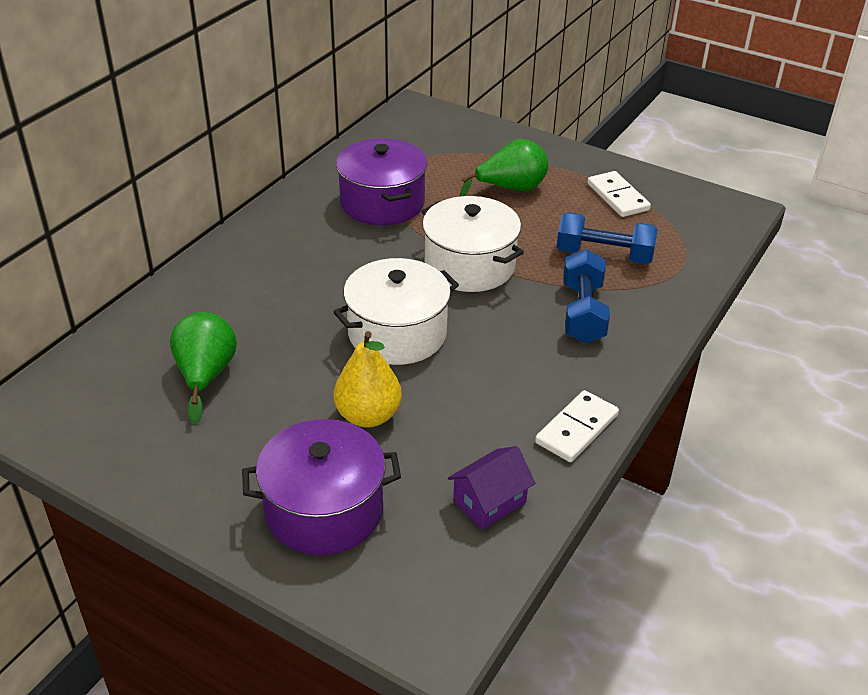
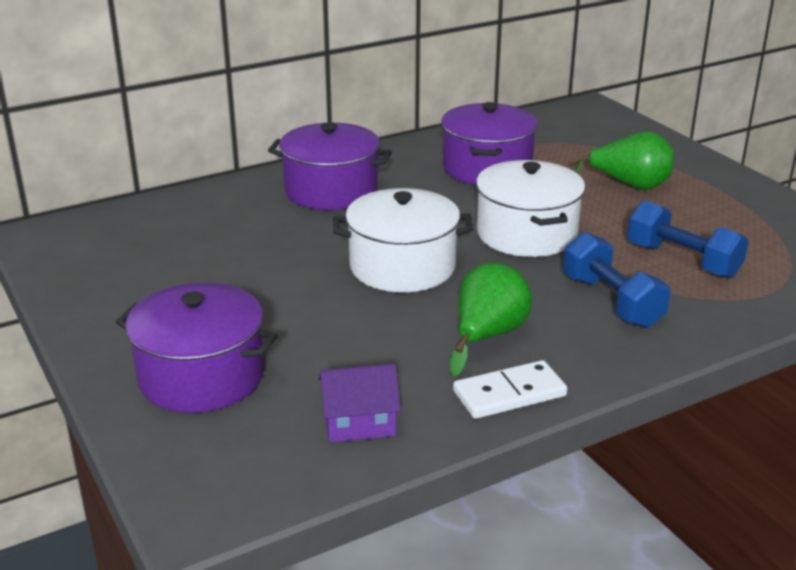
camera: 30 degrees right, 10 degrees down
(206, 376) = (204, 250): green pear -> green pear (487, 336)
(265, 269) = (331, 190): none -> purple pot
(368, 416) = (312, 320): yellow pear -> none
(583, 313) = (611, 301): blue dumbbell -> blue dumbbell turned 60 degrees counterclockwise
(618, 197) = (746, 218): white domino -> none

